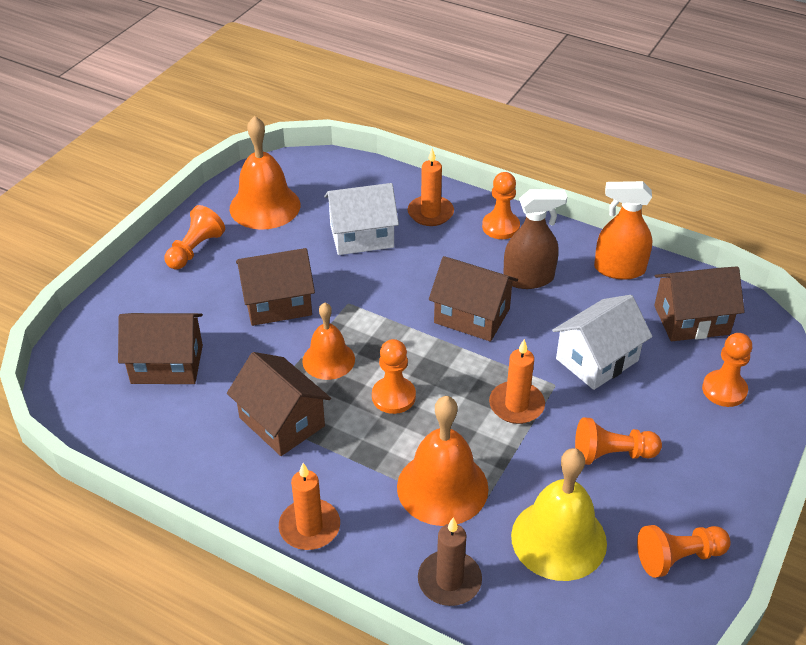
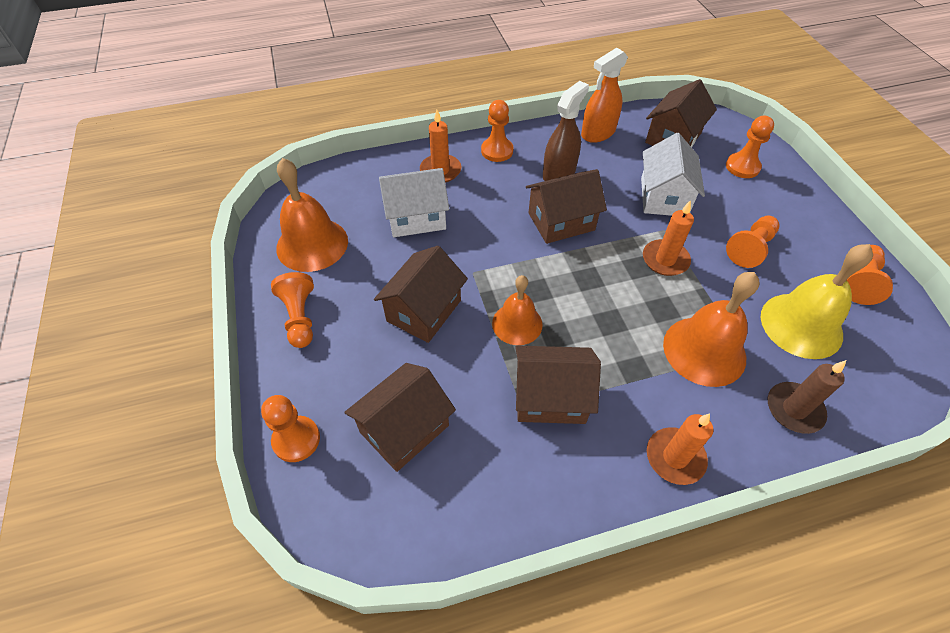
camera: 45 degrees left, 10 degrees up
(361, 236) = (416, 217): white house -> white house turned 45 degrees clockwise
(393, 396) = (592, 314): orange pawn -> orange pawn (296, 439)

